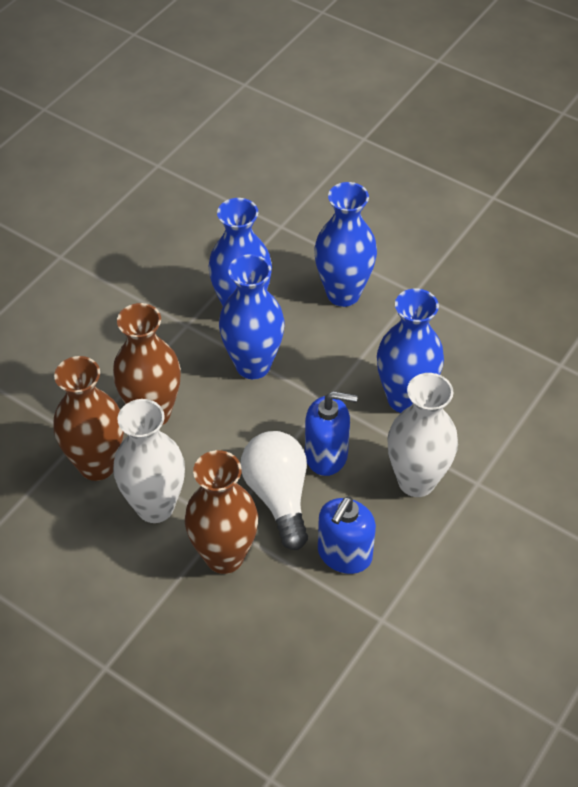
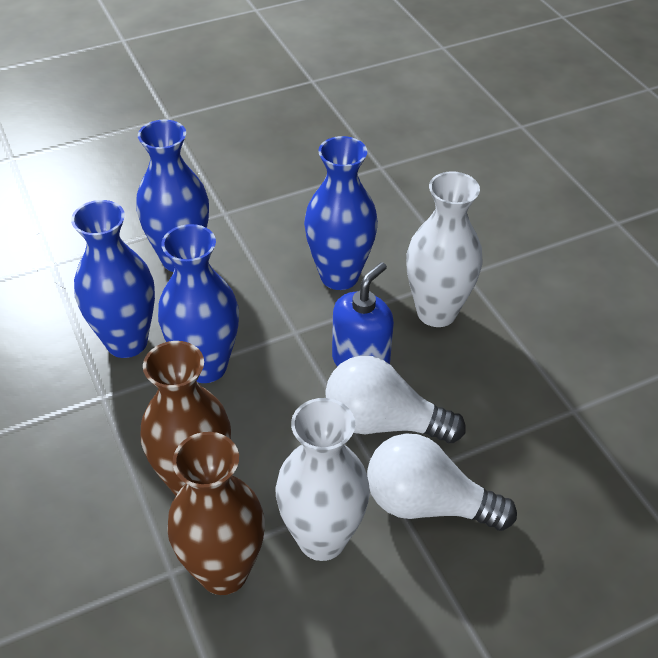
camera: 60 degrees left, 5 degrees down
(224, 556) = (427, 503): brown vase -> white light bulb
(344, 554) = (485, 403): blue soap dispenser -> none

